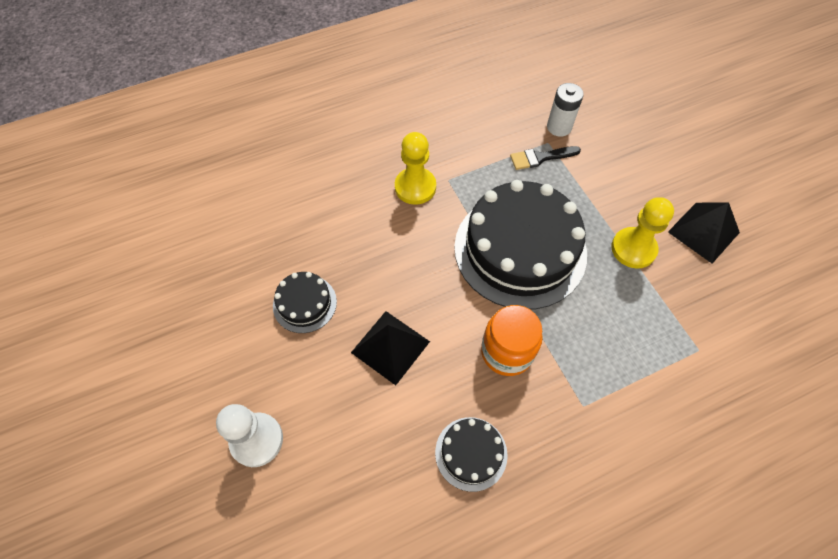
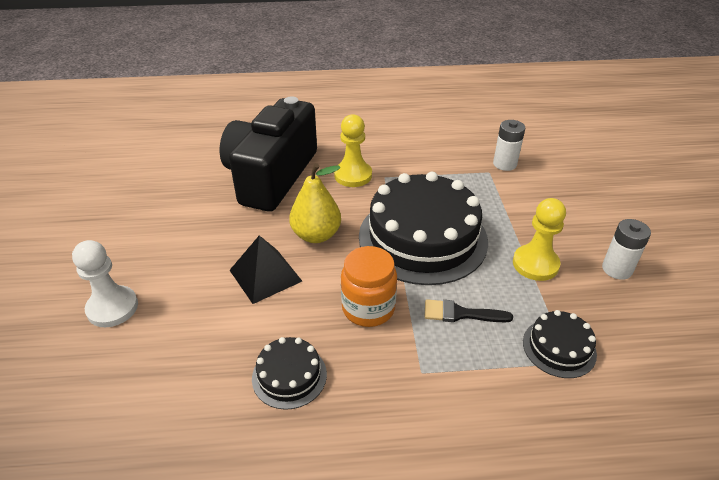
camera: 20 degrees right, 20 degrees down
(305, 303) = (213, 228): black cake -> black cake (559, 347)
(329, 213) = (271, 176): none -> black camera
(416, 279) = (316, 235): none -> yellow pear
(540, 158) = (476, 180): black brush -> black brush (460, 314)
(703, 232) = (617, 269): black pyramid -> white battery

